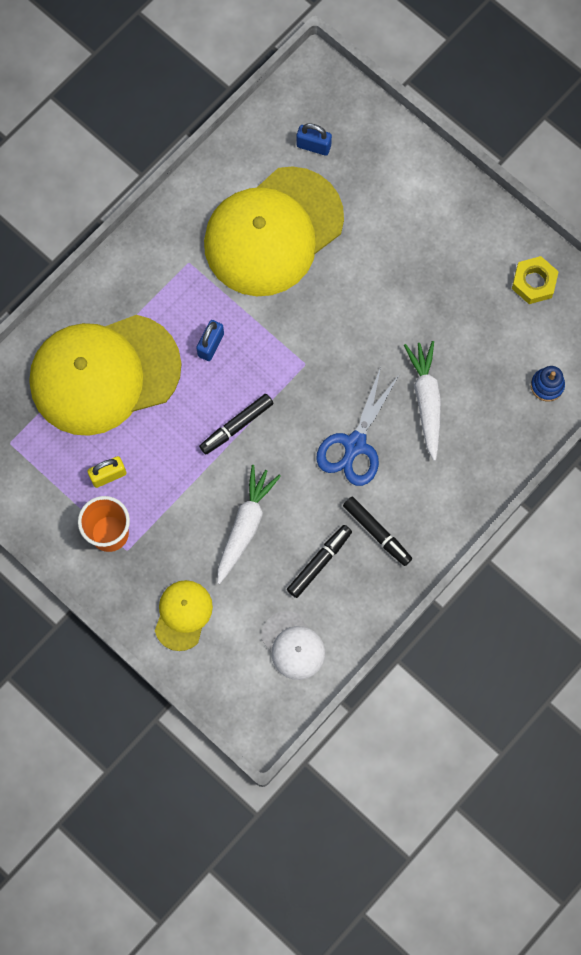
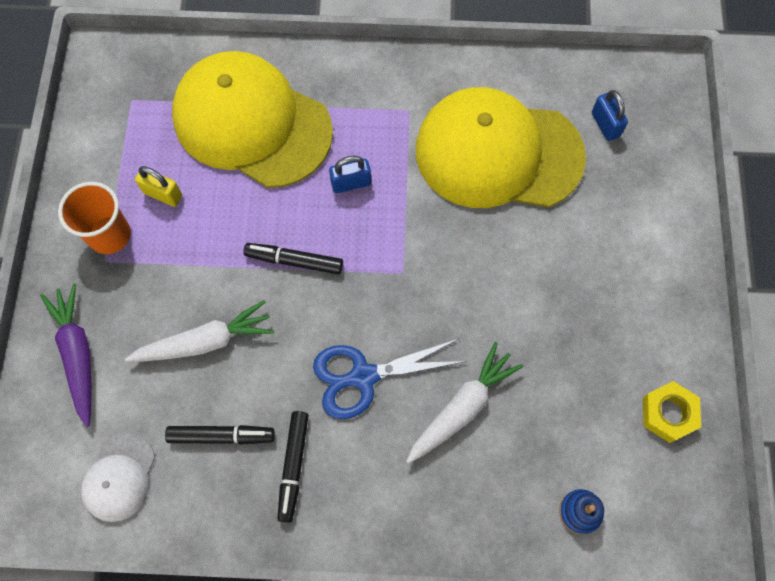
camera: 50 degrees right, 5 degrees down
(183, 615) = (77, 354): yellow cap -> purple carrot

